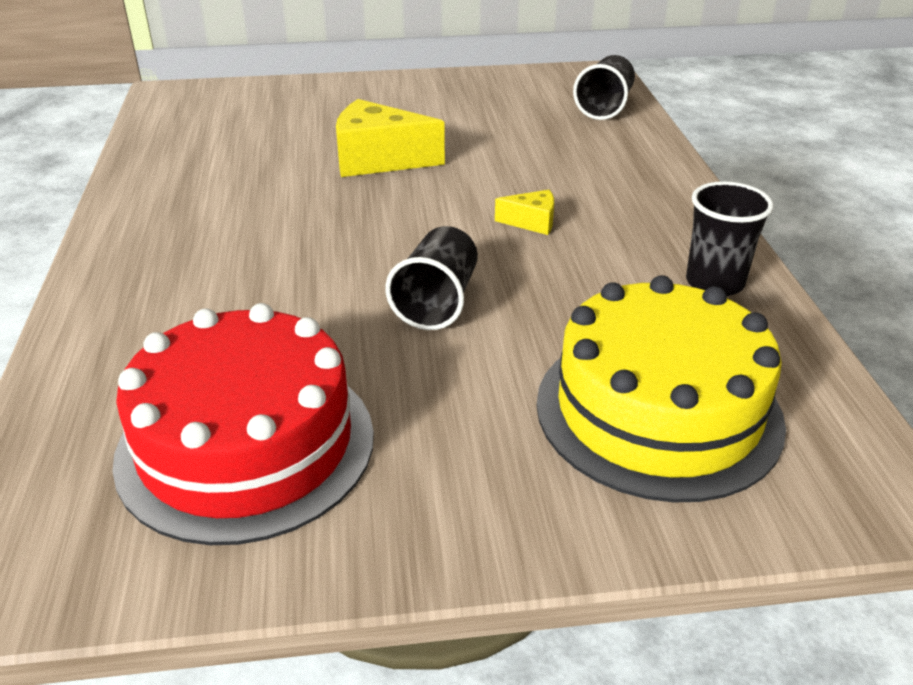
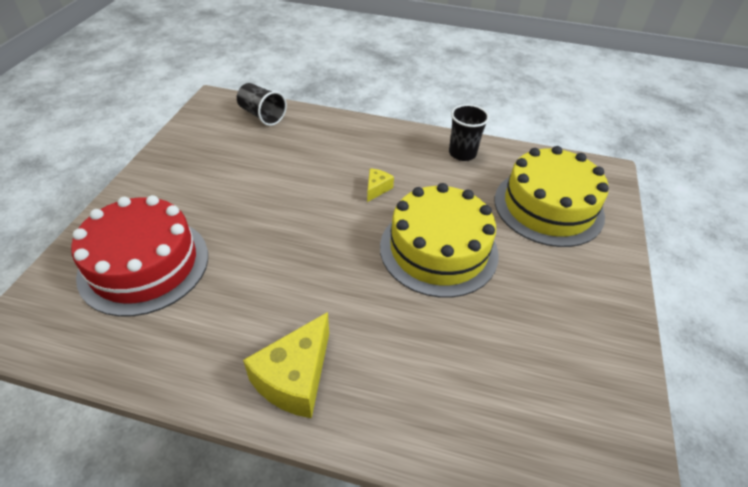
camera: 70 degrees left, 10 degrees up
(246, 445) = (540, 362): red cake -> red cake (144, 264)
(378, 160) = (256, 227): yellow cheese -> yellow cheese (295, 378)
(437, 302) = (438, 250): black cup -> yellow cake

